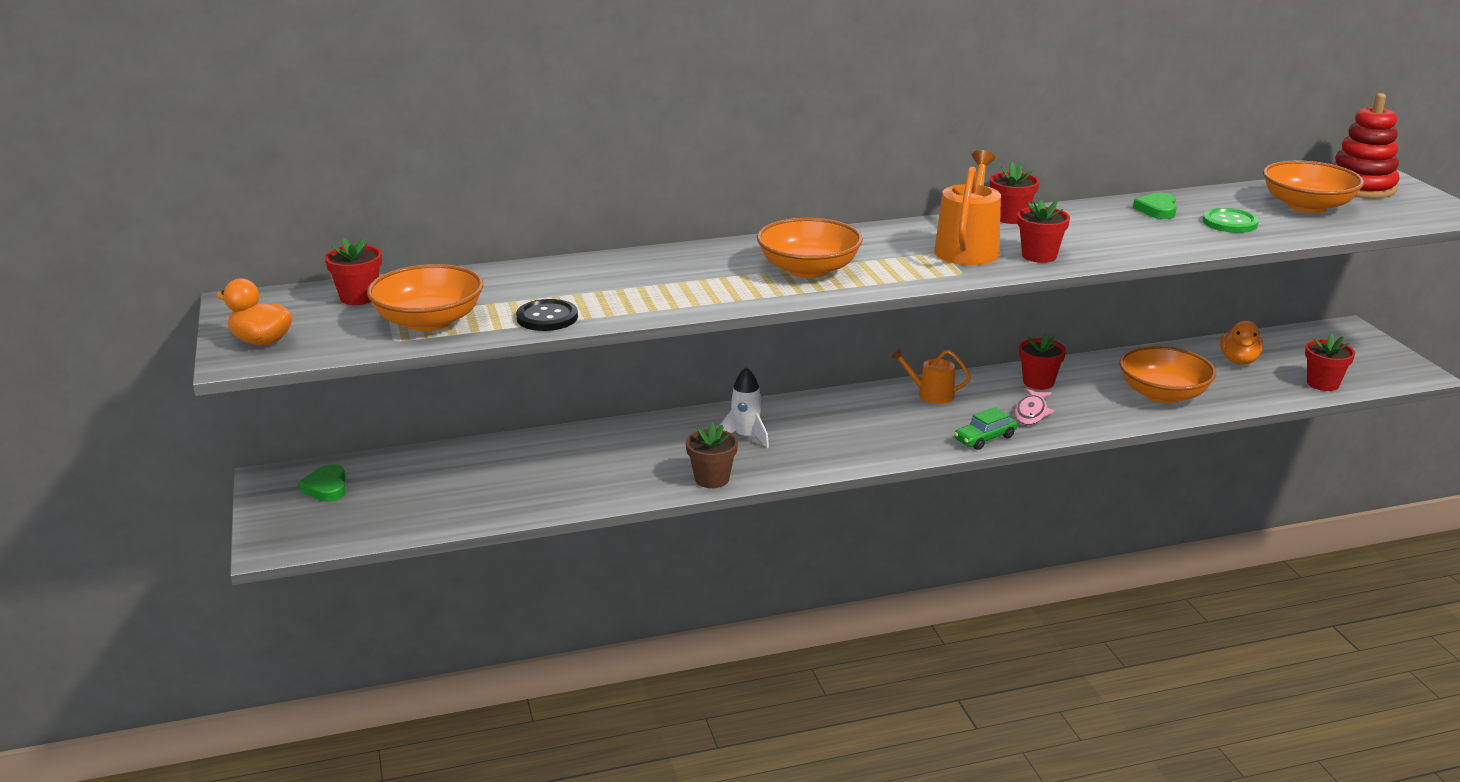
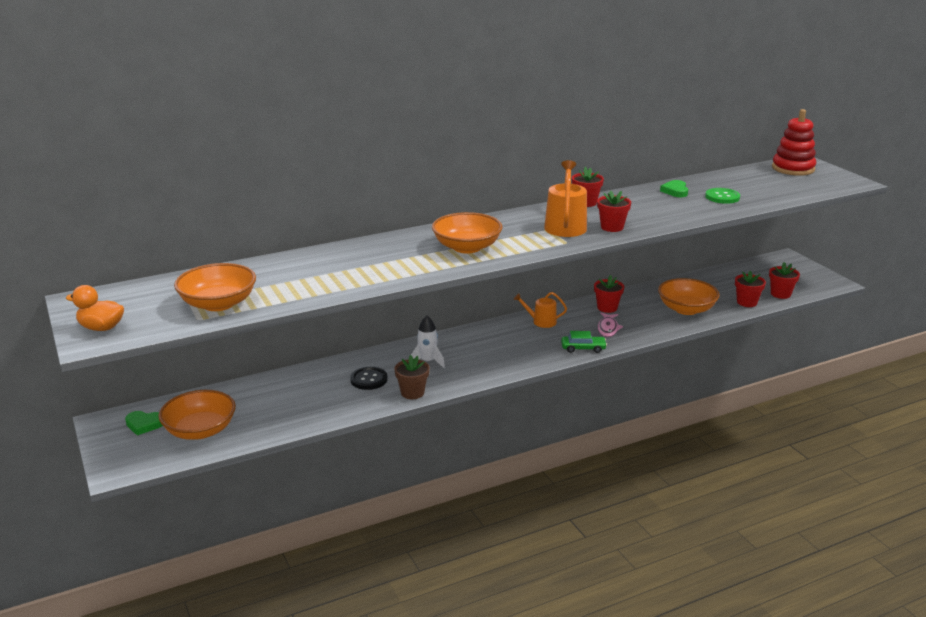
camera: 10 degrees left, 0 degrees up
(326, 487) = (144, 424): green heart -> green heart turned 60 degrees counterclockwise
(359, 297) = (162, 290): red flower pot -> red flower pot (747, 302)
(547, 317) = (301, 294): black button -> black button (369, 379)
(985, 438) = (583, 348): green car -> green car turned 135 degrees counterclockwise
(1239, 360) = (726, 283): orange duck -> none
(1307, 206) = (765, 183): orange bowl -> orange bowl (200, 430)

